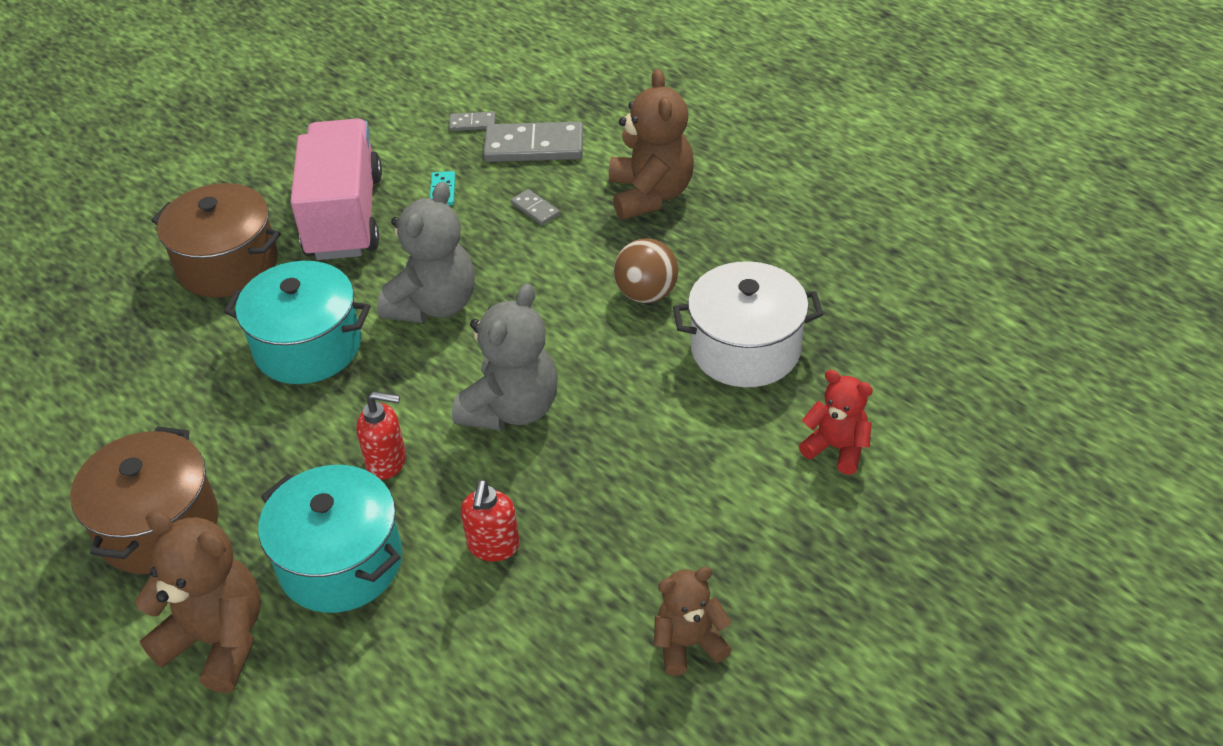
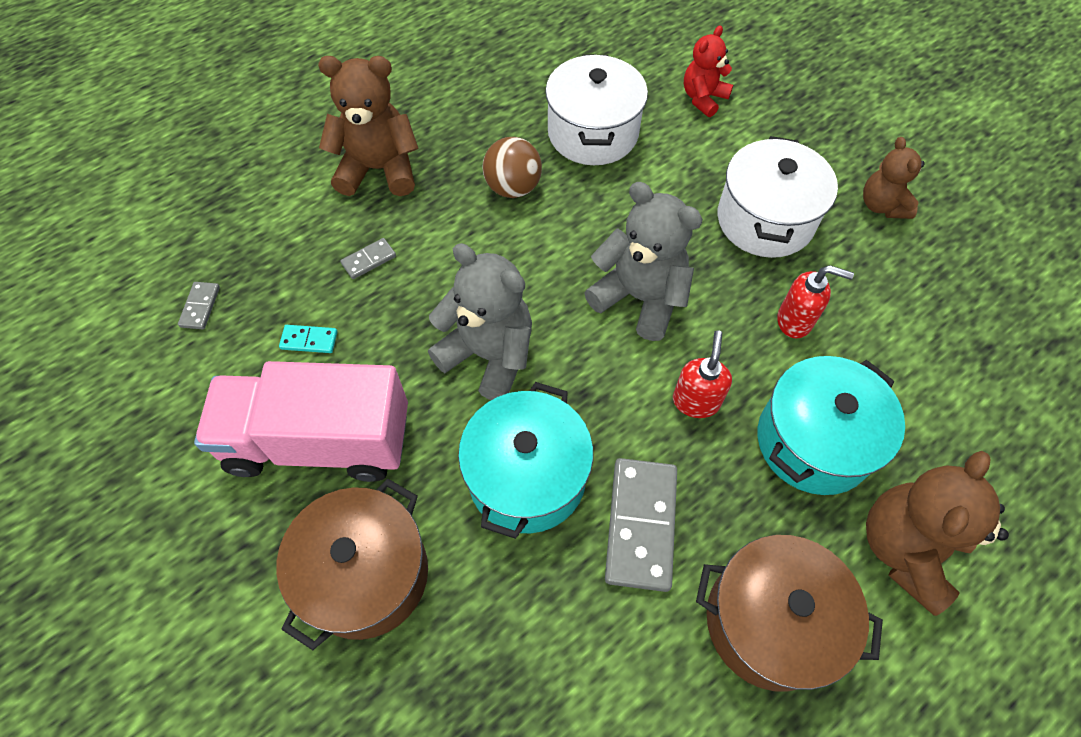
camera: 85 degrees left, 15 degrees up
(534, 147) = (267, 253): grey domino -> grey domino (641, 525)
(640, 516) = (765, 220): none -> white pot

